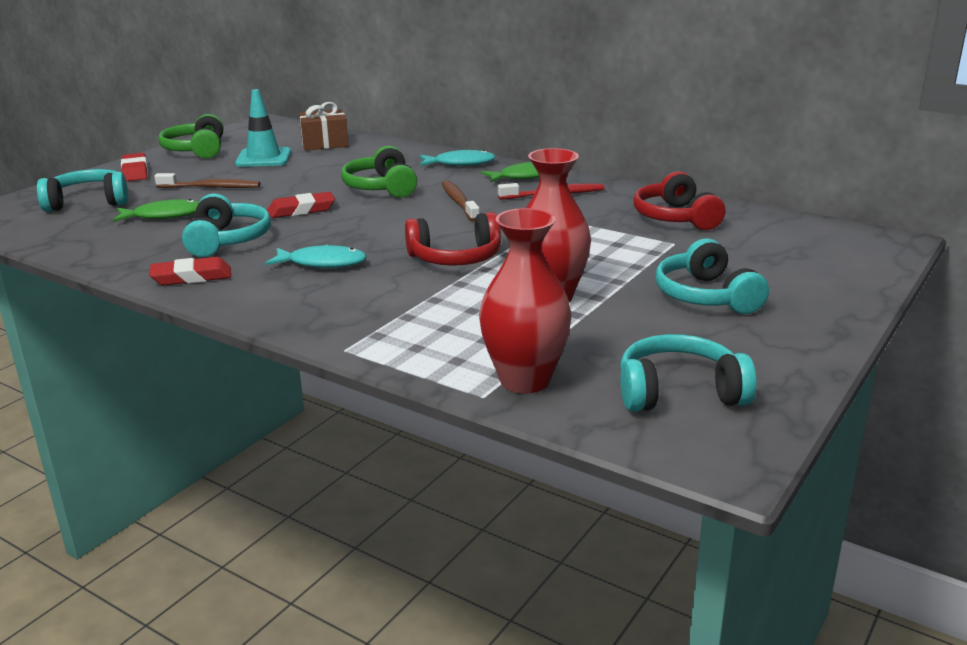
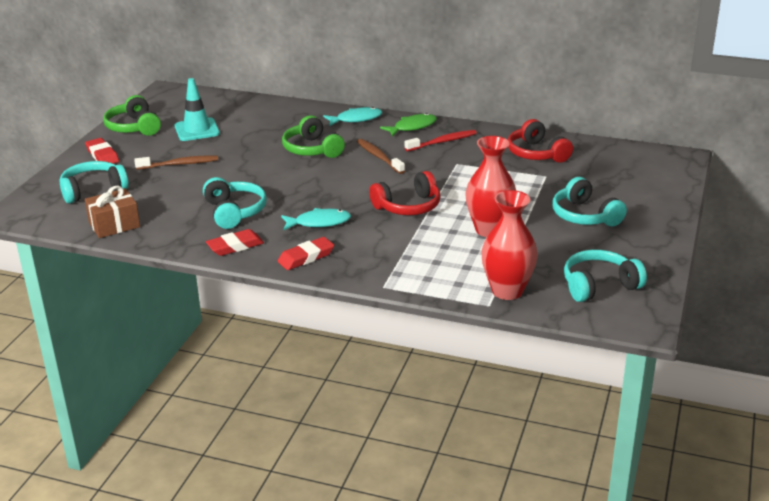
camera: 15 degrees left, 5 degrees up
(164, 216) = (166, 195): green fish -> none
(301, 210) = (268, 178): red eraser -> red eraser (306, 257)
(324, 143) = (234, 109): brown gift -> brown gift (114, 225)

